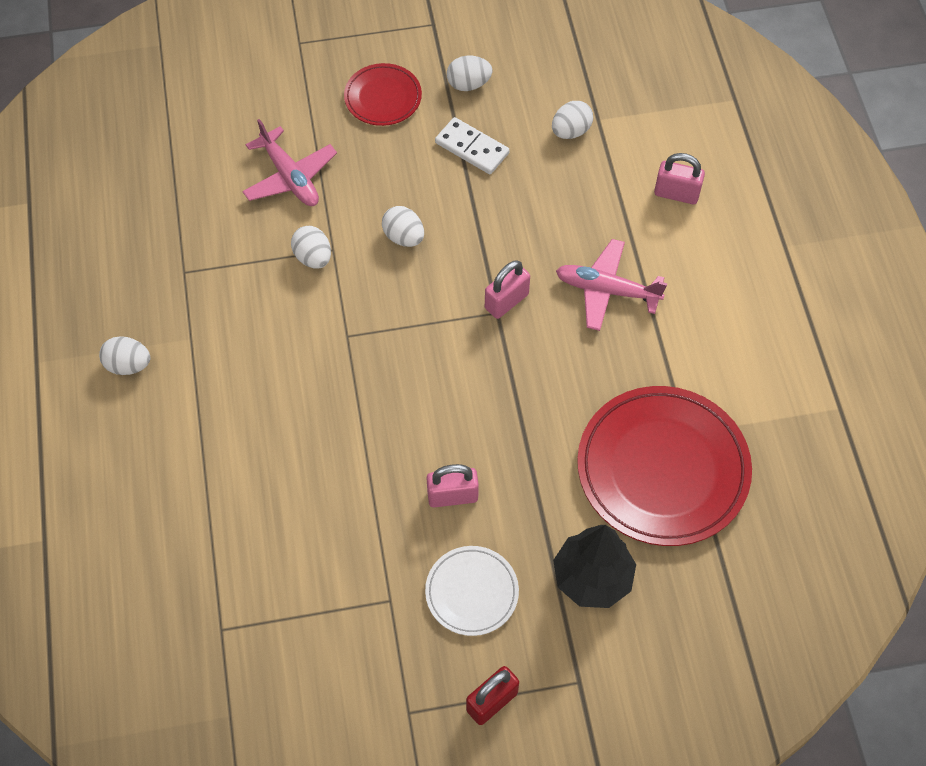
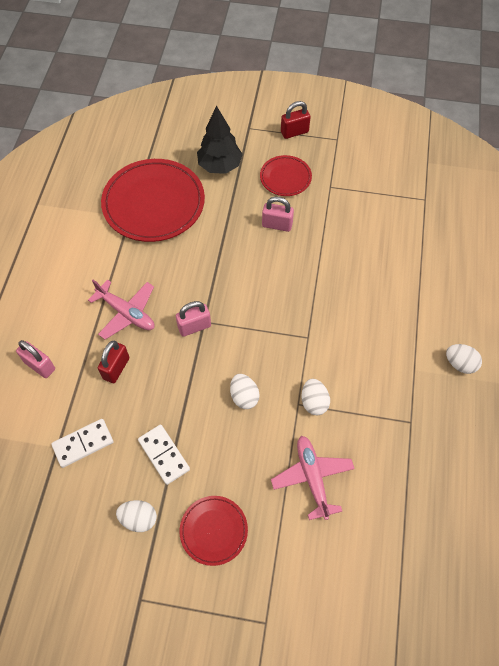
camera: 160 degrees left, 0 degrees up
(472, 592) = (285, 178): white plate -> red plate
(571, 131) = (83, 443): white egg -> white domino
(580, 220) = (116, 368): none -> red padlock

